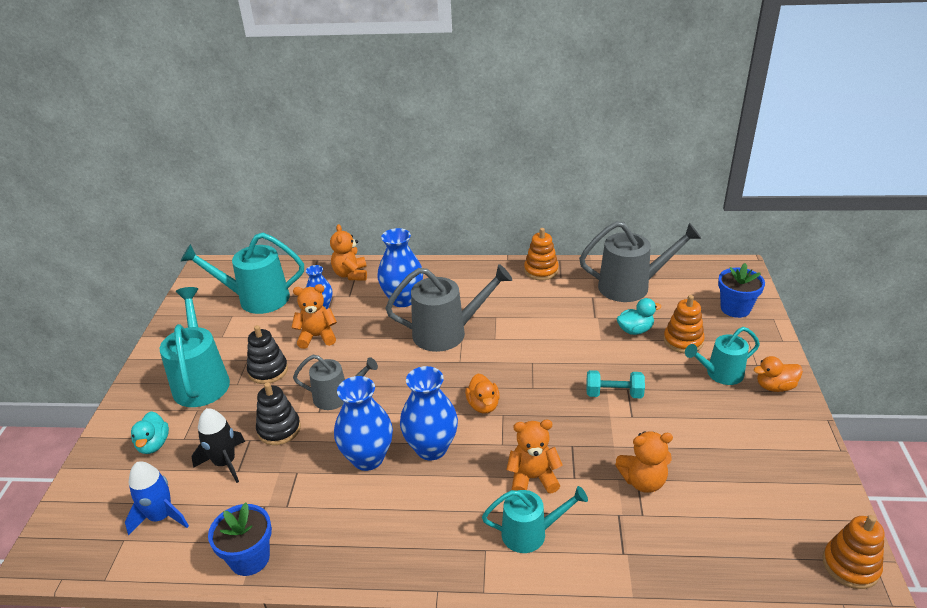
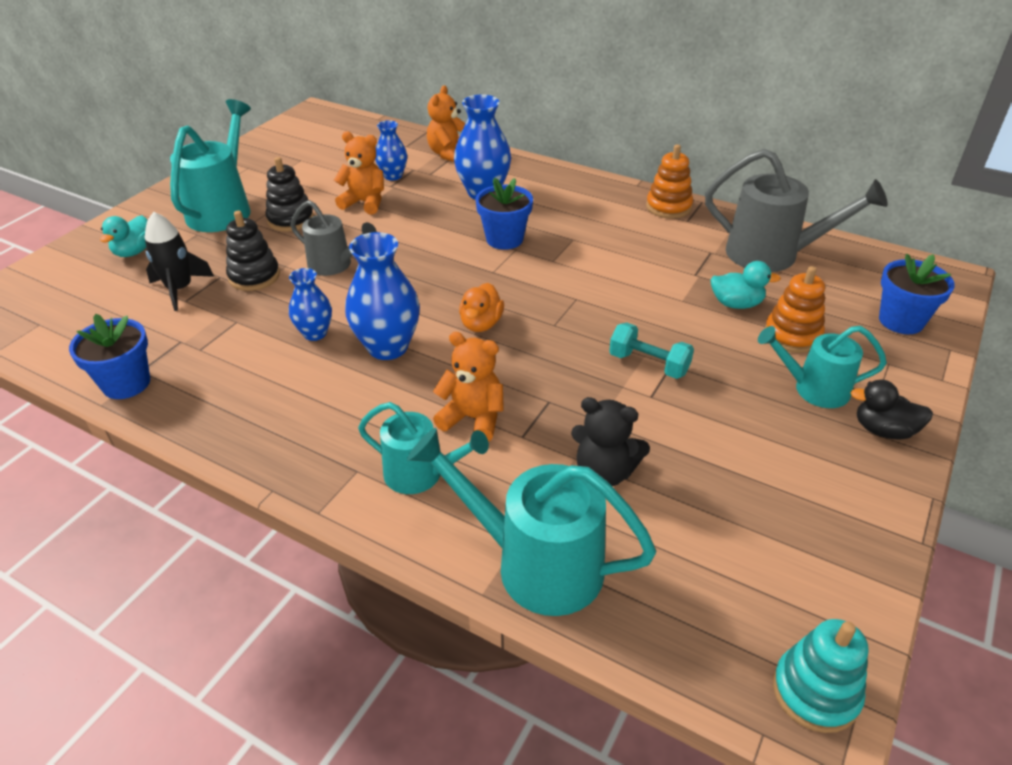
camera: 25 degrees right, 5 degrees up
(161, 516) = (86, 316): blue rocket -> none
(256, 299) = (335, 151): turquoise watering can -> turquoise watering can (534, 563)
(368, 458) = (315, 333): blue vase -> blue vase, size x0.60
(448, 332) = (504, 239): grey watering can -> blue flower pot
(643, 481) = (604, 472): orange teddy bear -> black teddy bear
(775, 386) = (883, 430): orange duck -> black duck
(850, 565) = (815, 692): orange stacking toy -> turquoise stacking toy

